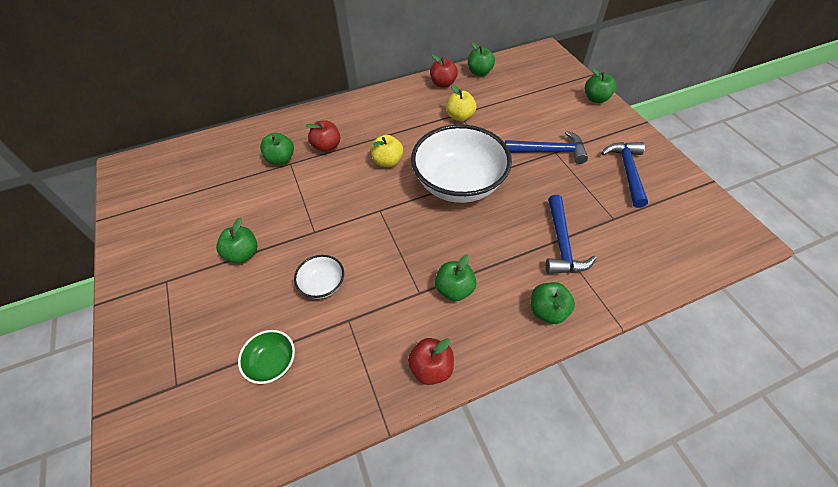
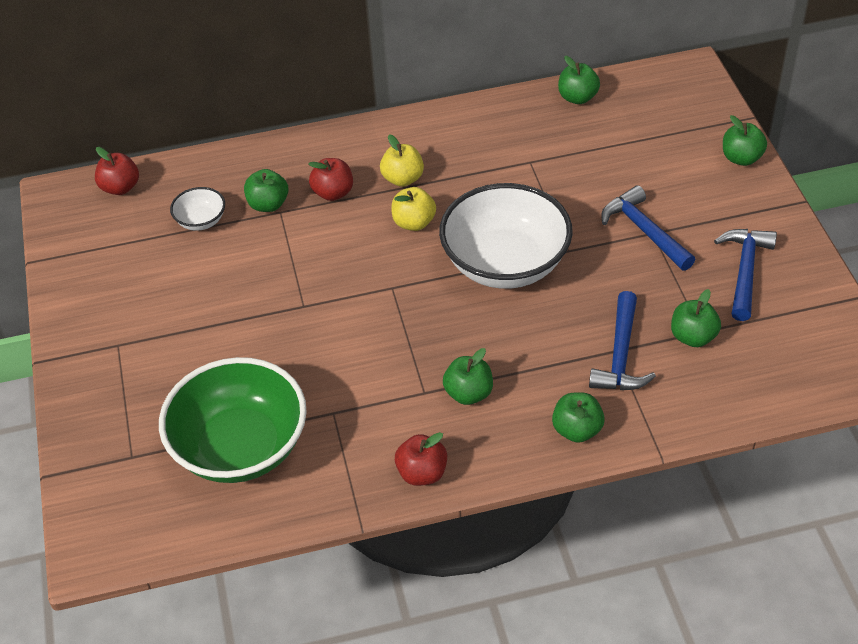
camera: 10 degrees right, 5 degrees down
(243, 254) = (211, 323): green apple -> green apple (693, 337)
(272, 363) = (240, 447): green bowl -> green bowl, size x2.28
(322, 285) = (307, 370): white bowl -> white bowl (201, 221)
(443, 84) = (517, 111): red apple -> red apple (120, 187)
(460, 116) = (530, 166): yellow apple -> yellow apple (403, 179)
(549, 151) = (644, 231): blue hammer -> blue hammer turned 135 degrees counterclockwise

